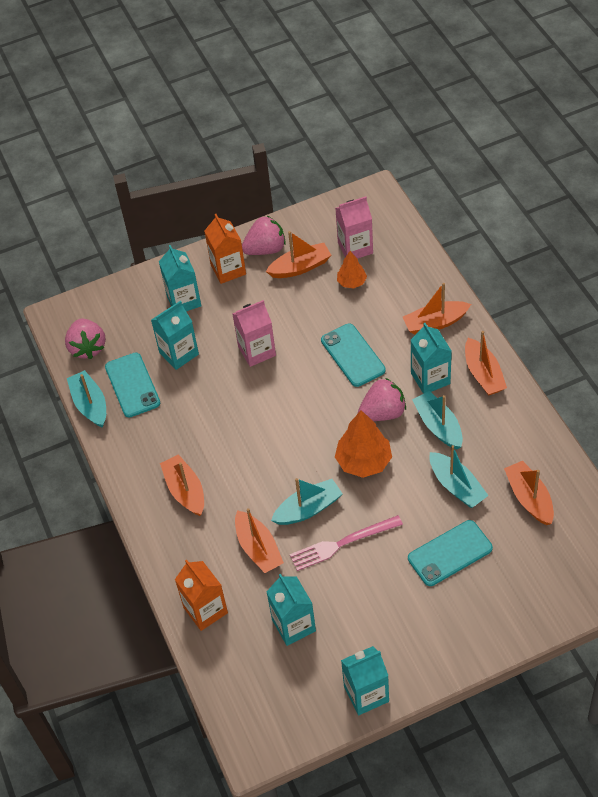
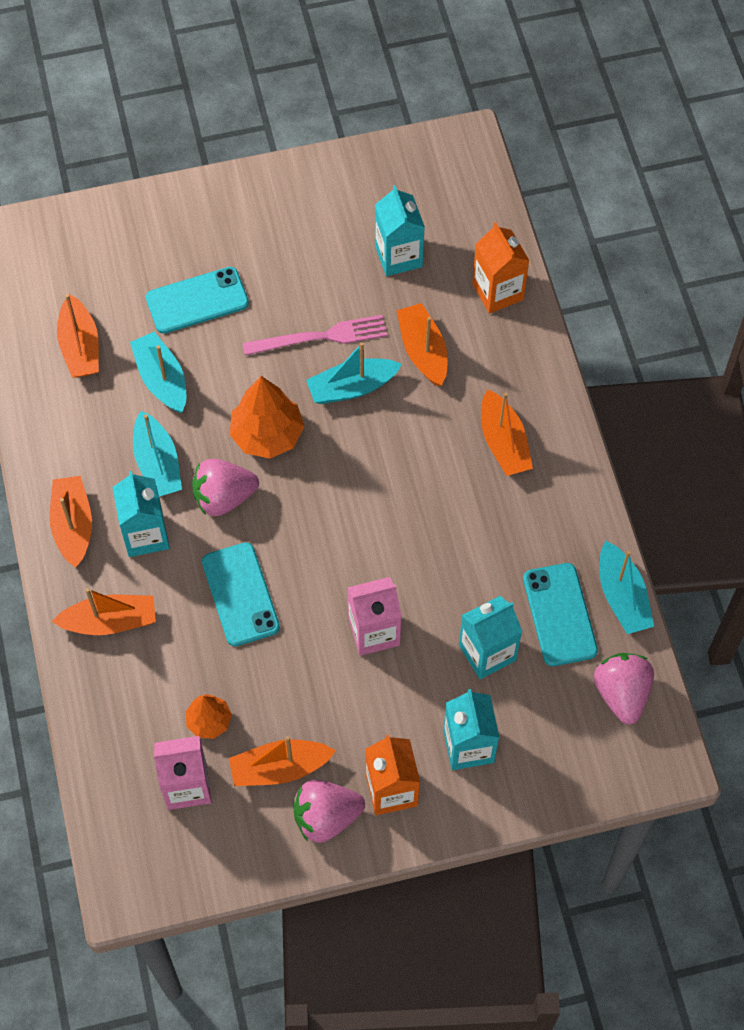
camera: 175 degrees left, 10 degrees up
(366, 694) = (335, 173): turquoise carton -> none

